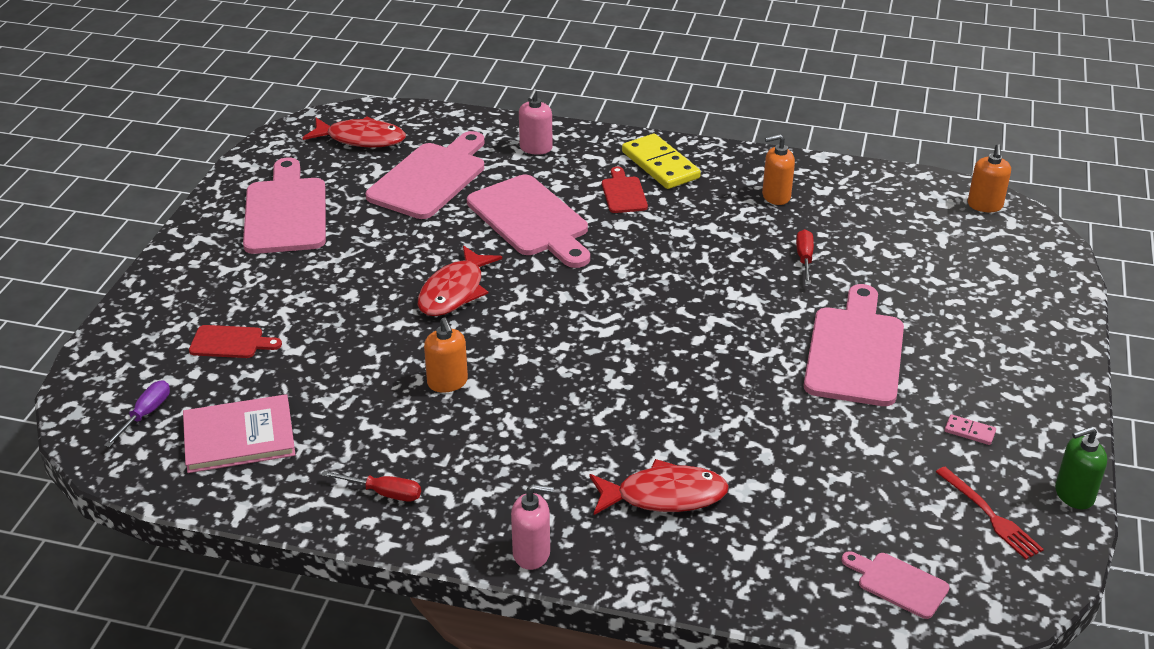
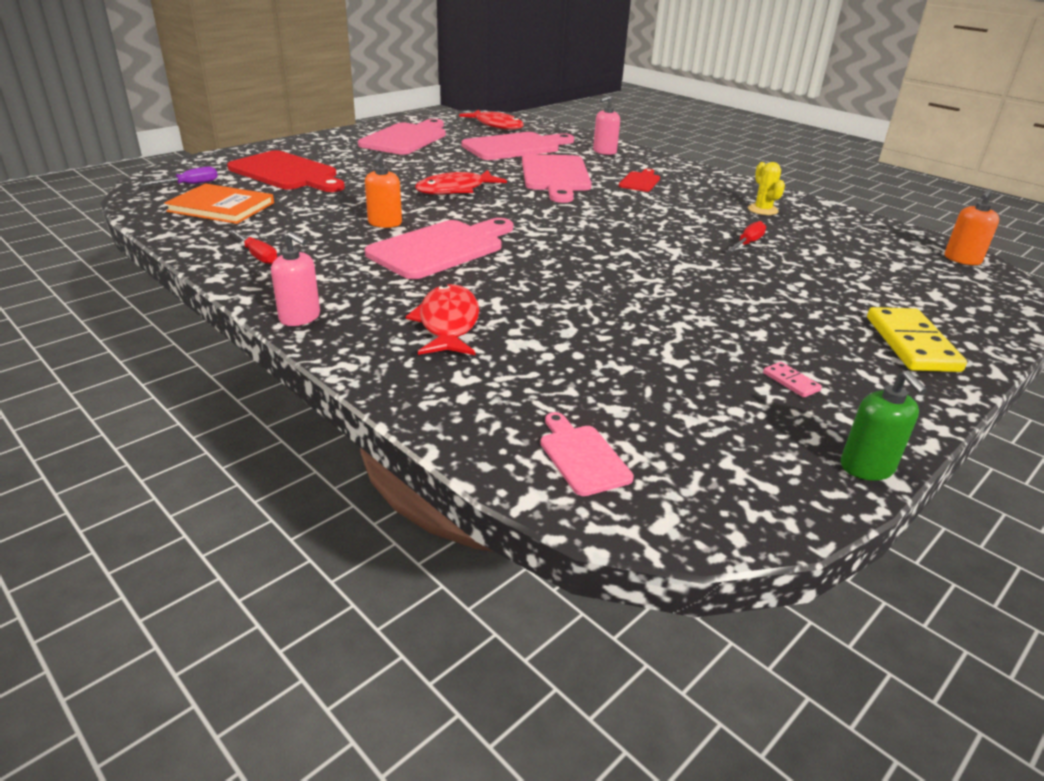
camera: 30 degrees right, 5 degrees down
(230, 342) = (287, 173): red cutting board -> red cutting board, size x2.01
(239, 437) = (221, 207): pink book -> orange book
(660, 165) = (686, 177): yellow domino -> yellow domino (911, 344)
(664, 496) = (448, 324): red fish -> red fish turned 120 degrees counterclockwise
(776, 196) = (762, 210): orange soap dispenser -> yellow cactus
(855, 351) = (731, 300): pink cutting board -> pink cutting board (441, 248)
(990, 515) = (745, 446): red fork -> none
(1073, 495) = (867, 467): green soap dispenser -> green soap dispenser turned 120 degrees counterclockwise

